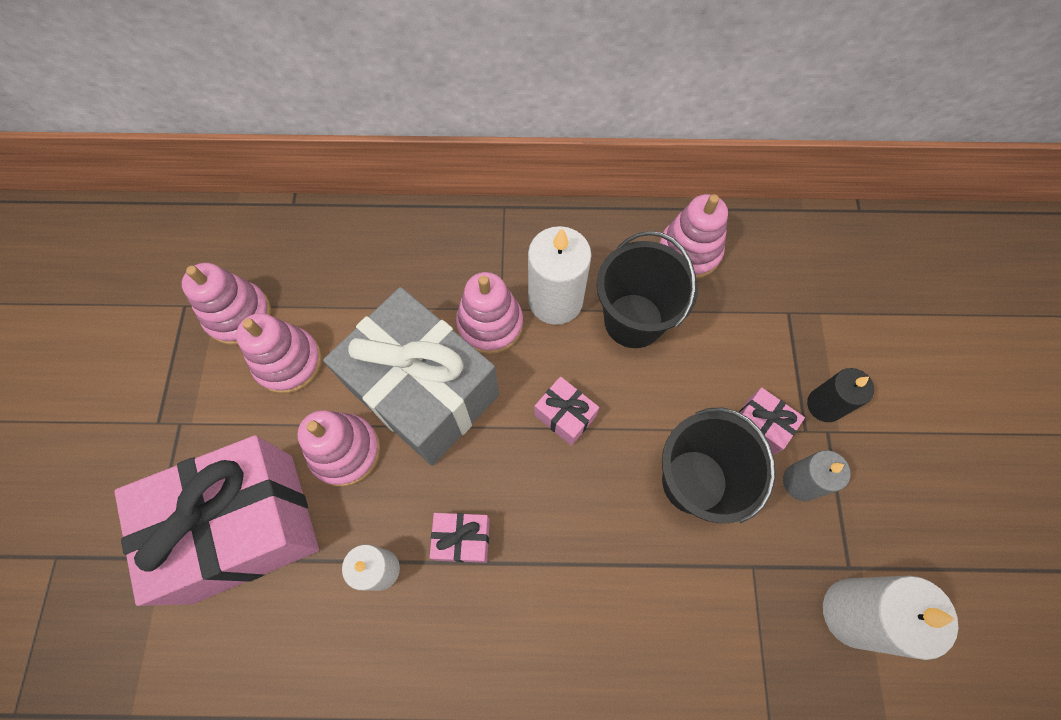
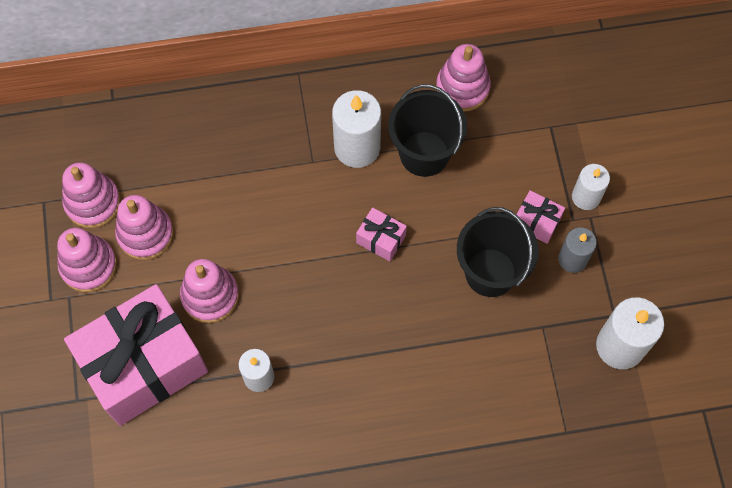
camera: 10 degrees left, 0 degrees up
(424, 392) = (263, 239): grey gift -> none
(462, 539) = (318, 345): pink gift -> none
(490, 324) = (306, 176): pink stacking toy -> pink stacking toy (88, 266)
(824, 405) = (586, 197): black candle -> white candle

